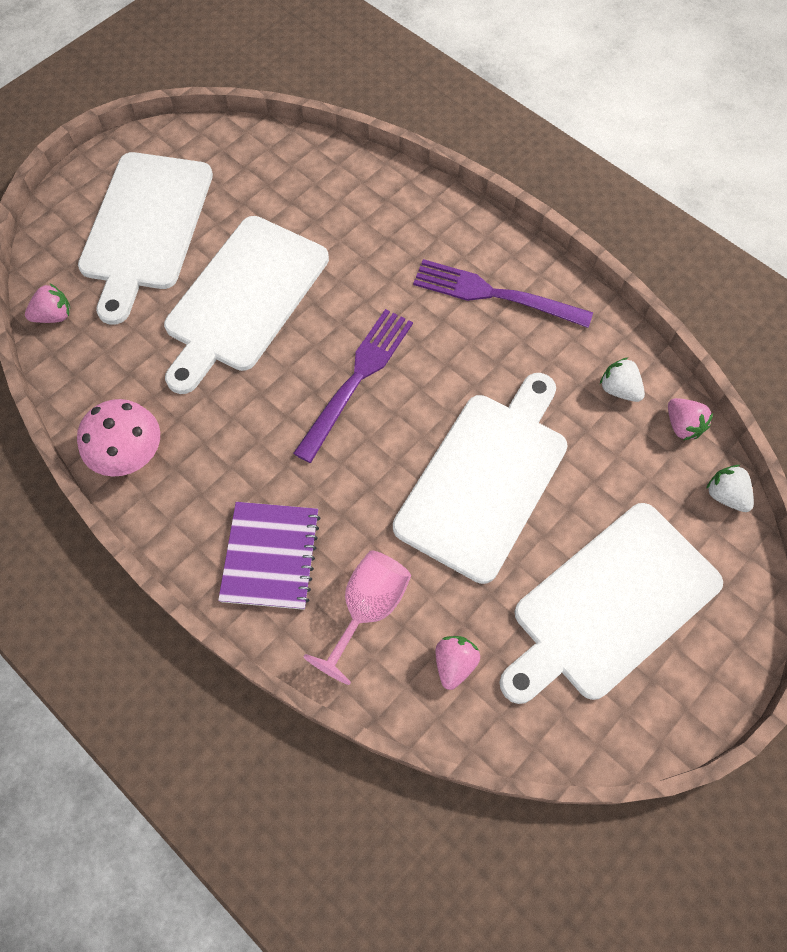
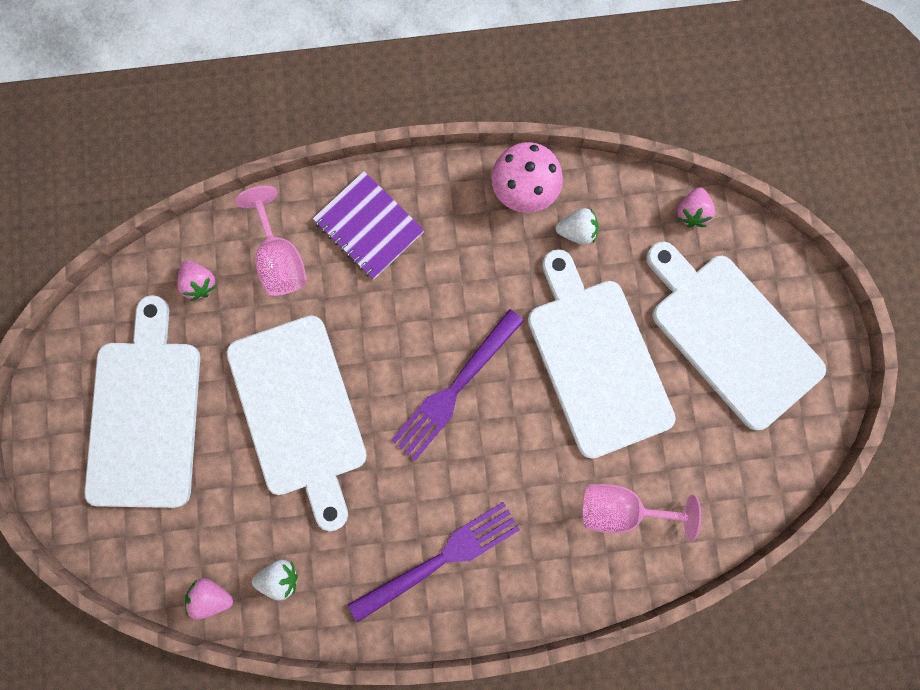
camera: 130 degrees right, 15 degrees up
(346, 212) = (620, 508): none -> pink goblet
(357, 378) = (455, 389): purple fork -> purple fork turned 60 degrees clockwise
(725, 495) = (139, 571): white strawberry -> white strawberry (576, 232)

